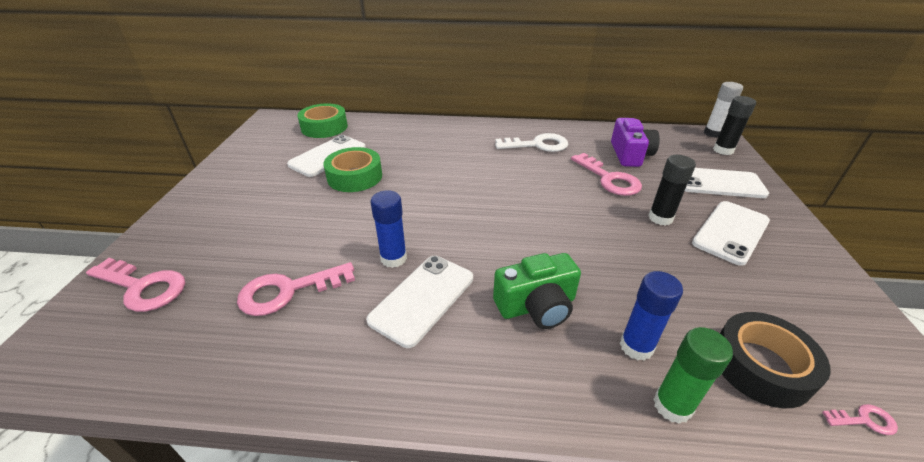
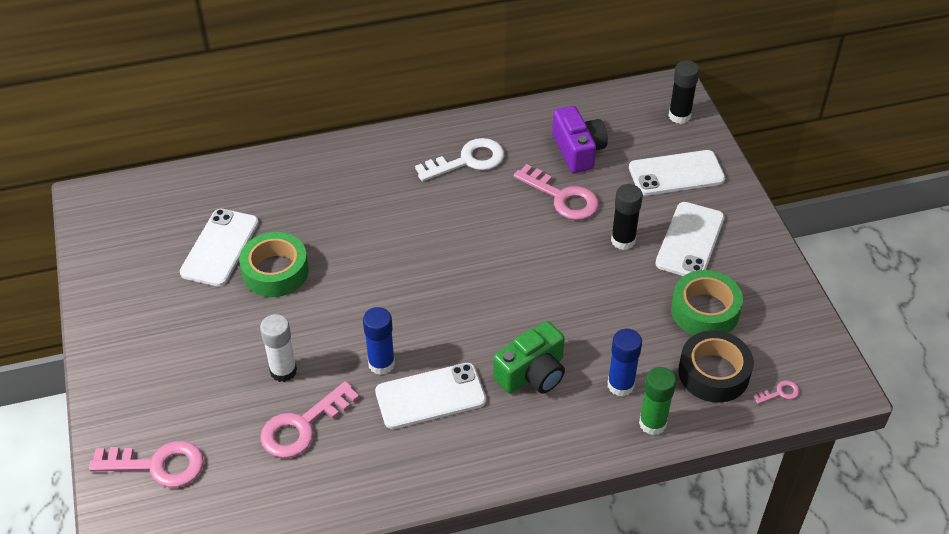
camera: 20 degrees left, 10 degrees up
(324, 127) = (178, 197): green tape -> green tape (705, 311)
(422, 298) = (430, 396): white phone -> white phone turned 60 degrees clockwise
(713, 133) = (667, 86): white glue stick -> white glue stick (283, 371)

